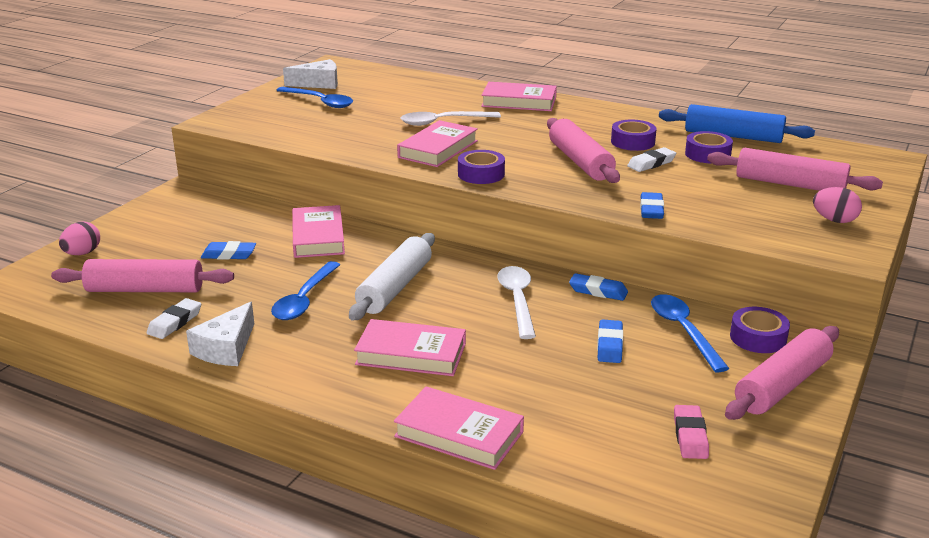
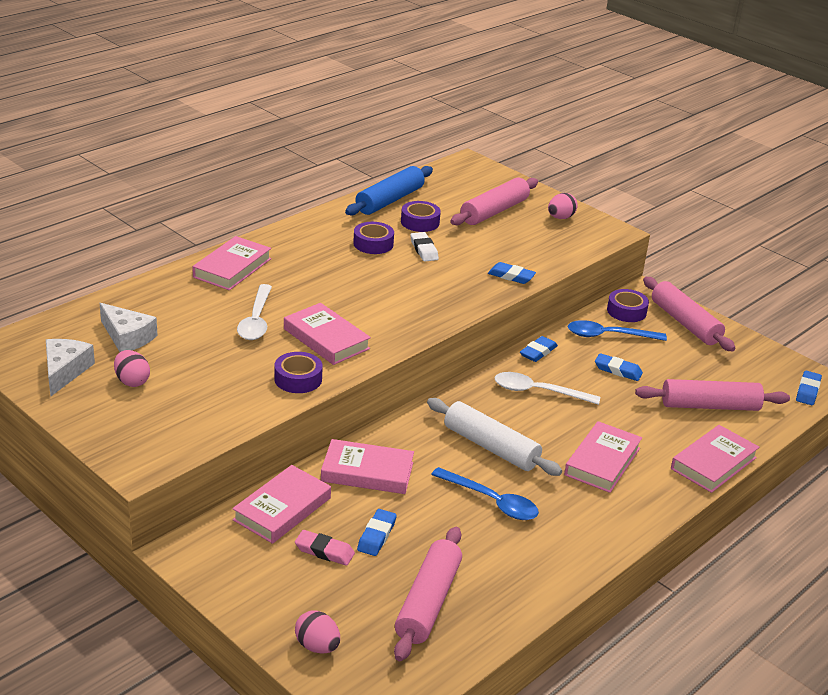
camera: 75 degrees left, 5 degrees up
(175, 322) = (504, 587): white eraser -> none
(226, 348) = (561, 560): white cheese -> white cheese (127, 337)
(249, 213) = (282, 509): none -> pink book
(320, 102) = (132, 381): blue spoon -> pink egg
(481, 174) = (399, 331): purple tape -> purple tape (298, 379)
(580, 162) = (401, 278): pink rolling pin -> pink rolling pin (710, 406)
(690, 436) = (732, 374): pink eraser -> pink eraser (324, 551)
(712, 513) = (807, 391): none -> blue eraser

